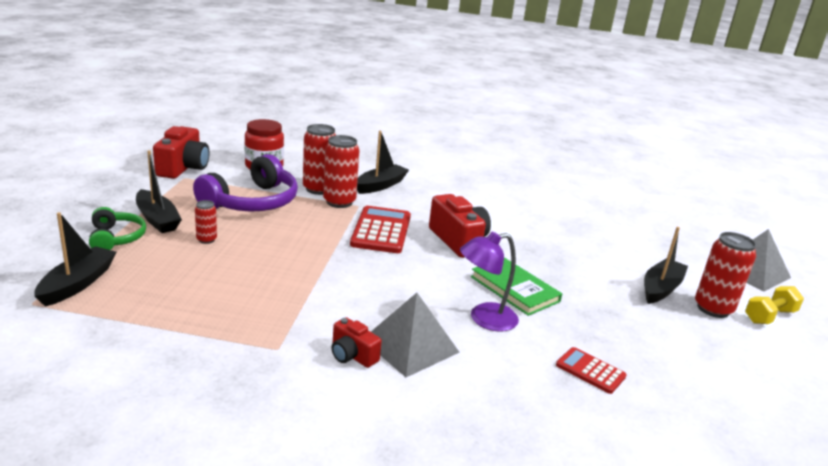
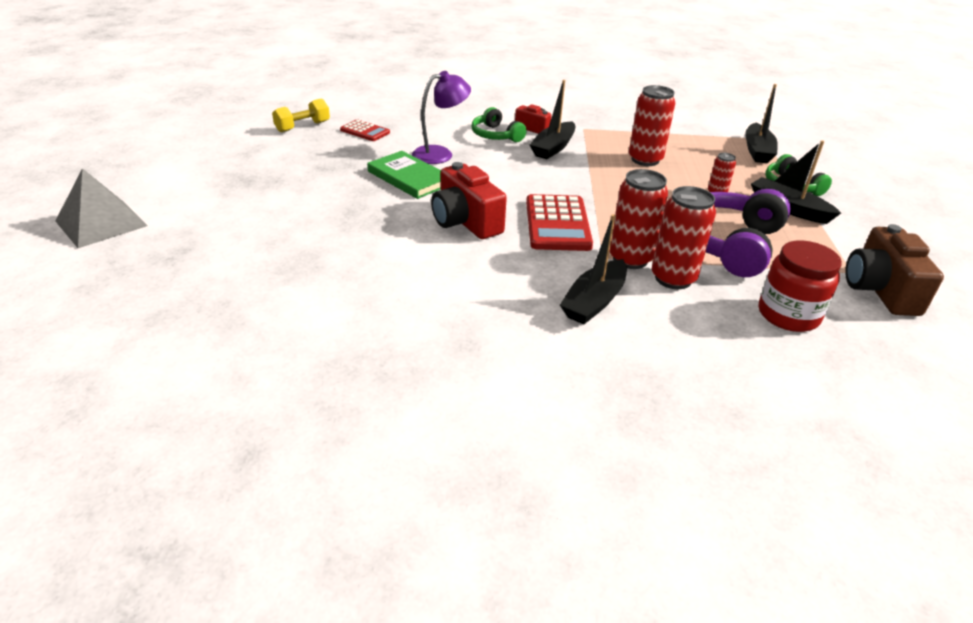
camera: 175 degrees right, 10 degrees up
(183, 168) = (879, 290): red camera -> brown camera
(410, 345) = (496, 135): grey pyramid -> green headphones
(661, 288) = (249, 192): black boat -> black boat (553, 148)
(713, 309) = (210, 178): red can -> red can (645, 160)
(769, 316) = (154, 177): yellow dumbbell -> yellow dumbbell (302, 126)

